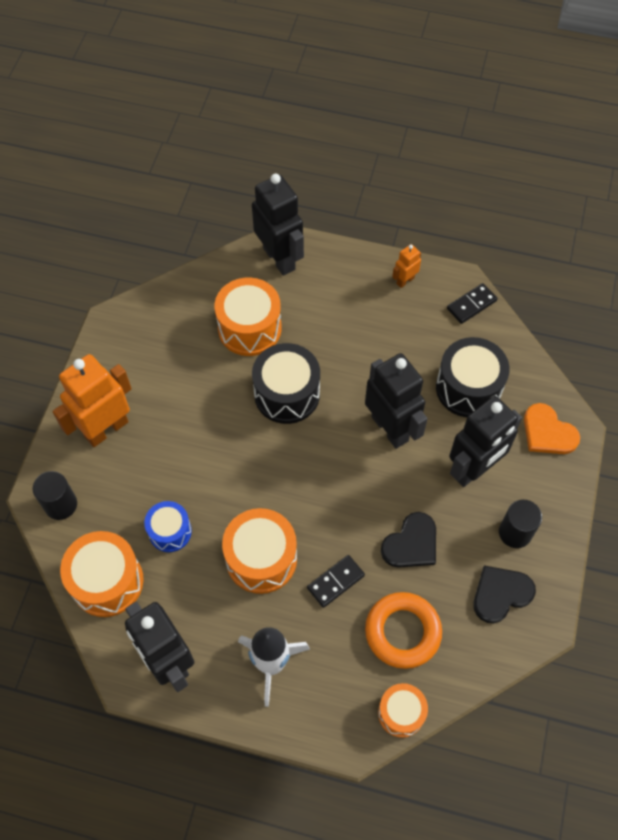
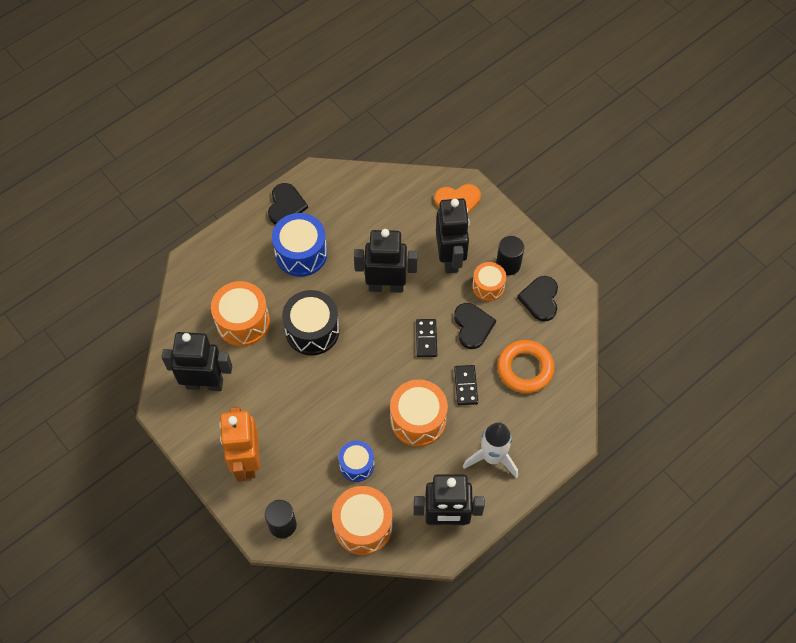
camera: 55 degrees left, 0 degrees up
(279, 258) = (203, 268): black robot -> black robot (205, 383)
(363, 328) = (301, 253): none -> blue drum
(401, 713) = (573, 403): orange drum -> orange drum (488, 286)
(405, 280) = (286, 205): orange robot -> black heart
(468, 388) = (393, 223): black drum -> none
(471, 305) = (336, 180): black domino -> black domino (426, 339)

